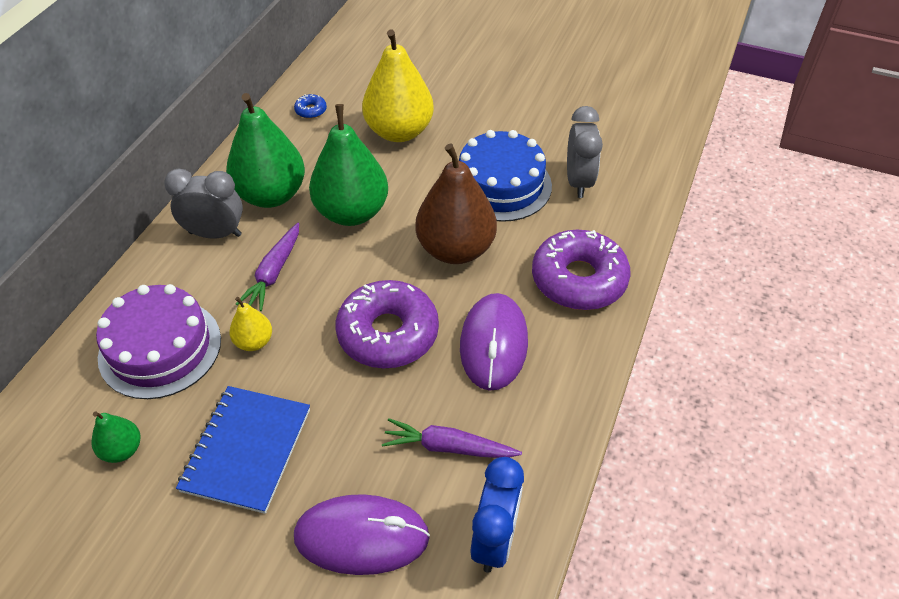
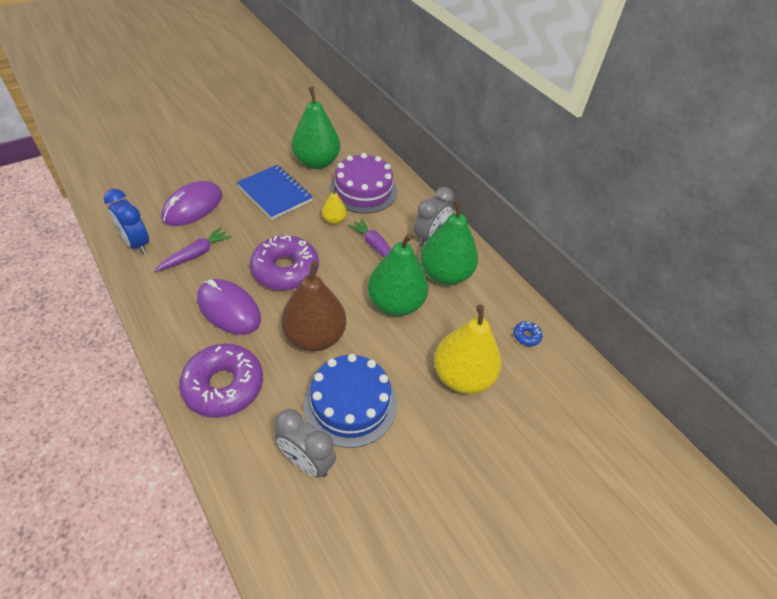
camera: 120 degrees right, 0 degrees up
(122, 450) = (316, 162): green pear -> green pear, size x2.11

